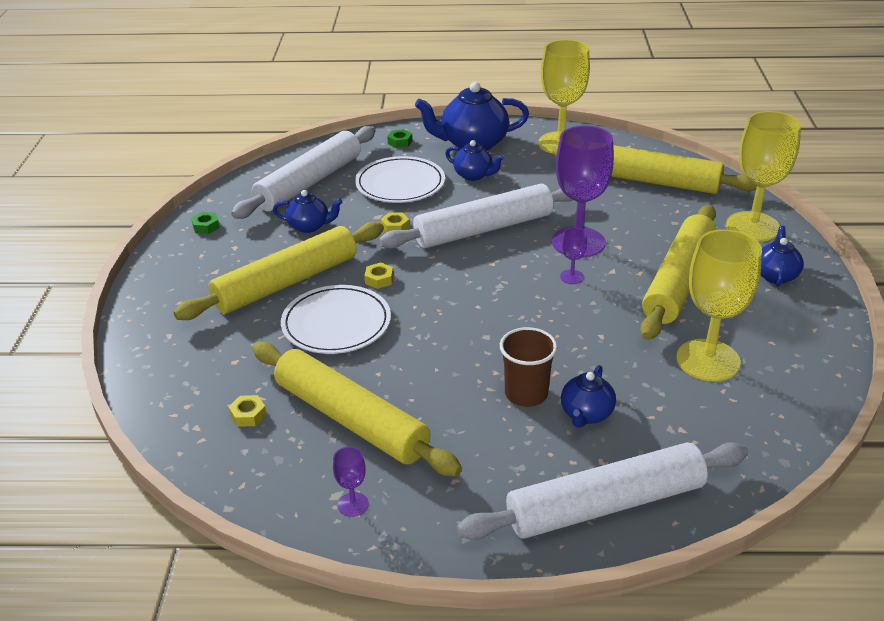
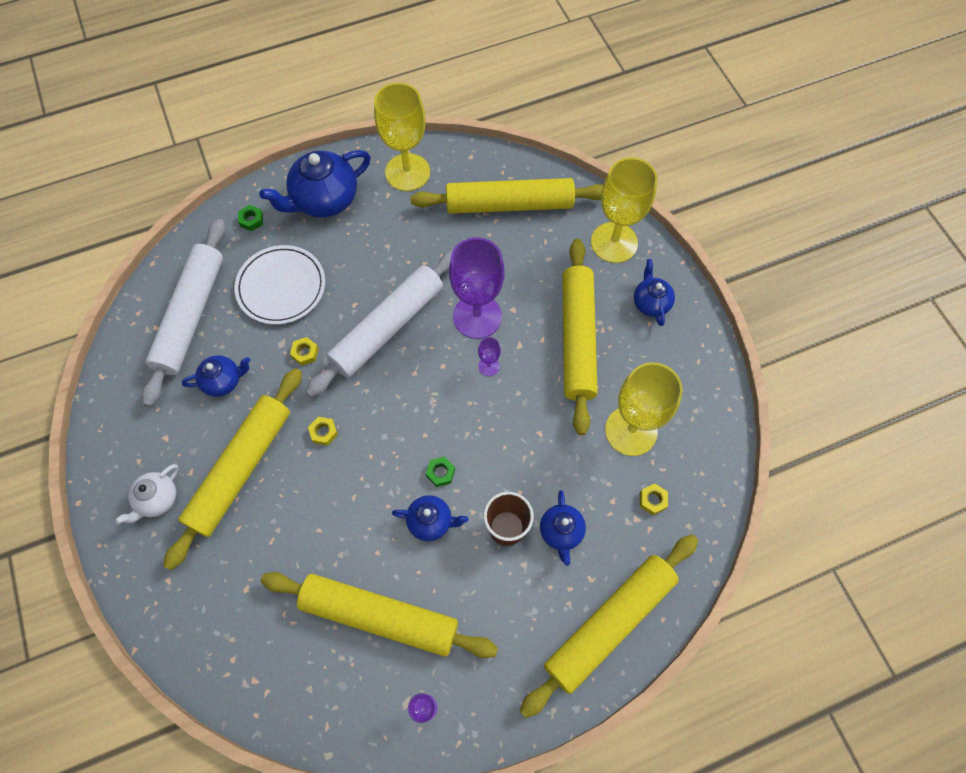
camera: 25 degrees left, 30 degrees up
(199, 282) = (157, 499): none -> white teapot
(206, 226) = (120, 418): green nut -> green nut (440, 473)
(248, 415) = (291, 647): yellow nut -> yellow nut (652, 500)
(336, 323) = (313, 505): white plate -> none
(474, 175) = (346, 250): blue teapot -> blue teapot (431, 521)
(605, 504) = (609, 623): white rolling pin -> yellow rolling pin

